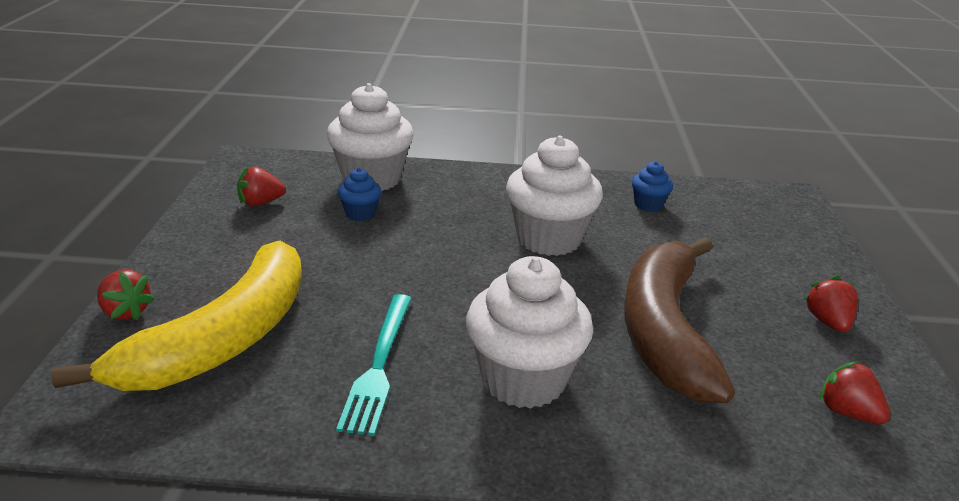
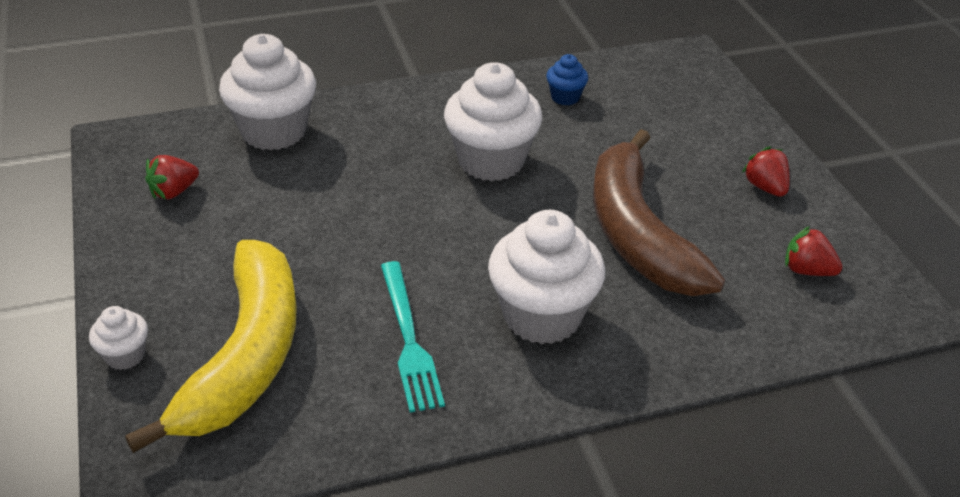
camera: 20 degrees left, 10 degrees up
(126, 312) = (125, 355): red strawberry -> white cupcake
(360, 214) = (289, 178): blue cupcake -> none

